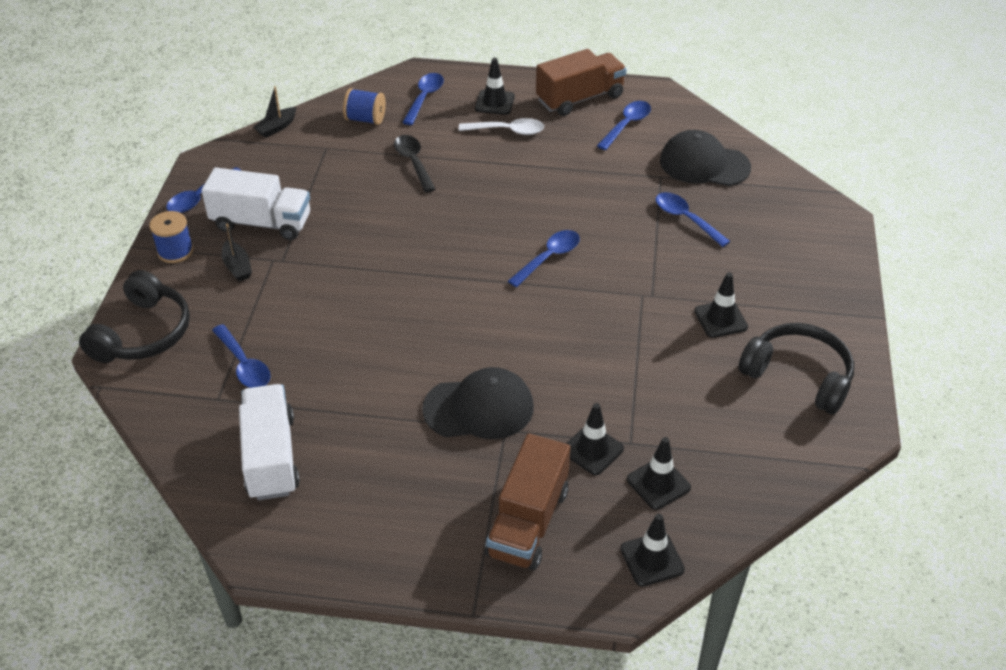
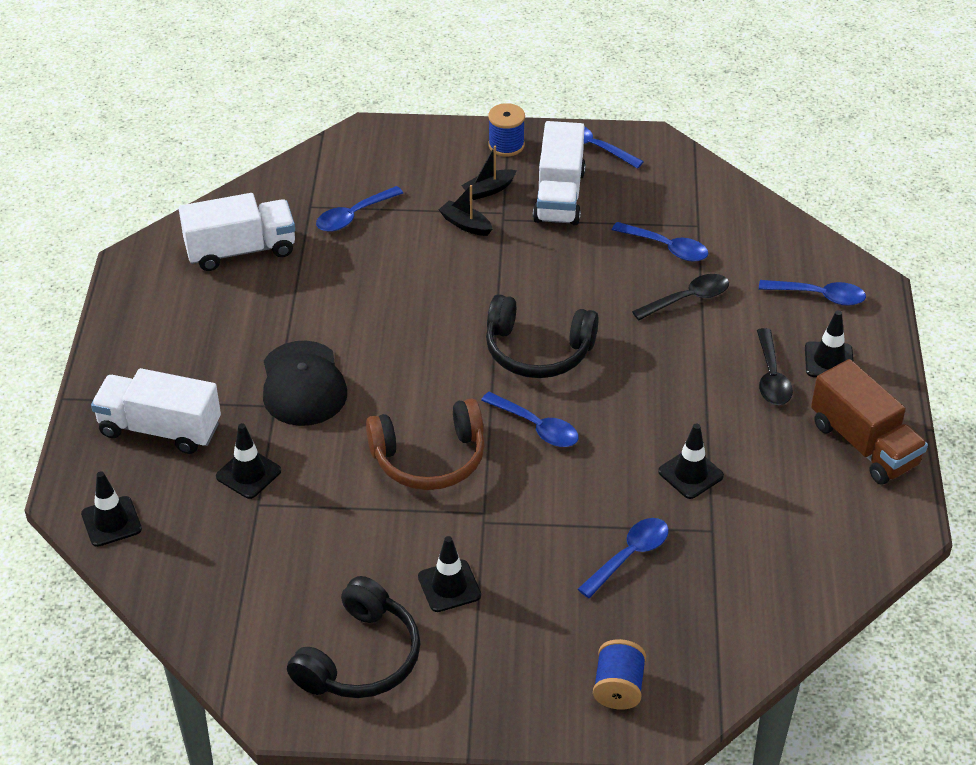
camera: 85 degrees right, 0 degrees up
(143, 333) = (390, 146): black headphones -> black headphones (537, 350)
(276, 127) = (726, 182): black boat -> black boat (465, 224)
(365, 119) = (761, 250): blue spool -> blue spool (618, 688)
(508, 131) = (771, 377): white spoon -> black spoon
(528, 522) = (160, 429): brown truck -> white truck
(580, 324) = (429, 458): none -> brown headphones
(626, 125) = (816, 494): blue spoon -> blue spoon (667, 248)
(658, 483) = (203, 527): black traffic cone -> black traffic cone (690, 474)
(704, 164) = (749, 577): black cap -> none

